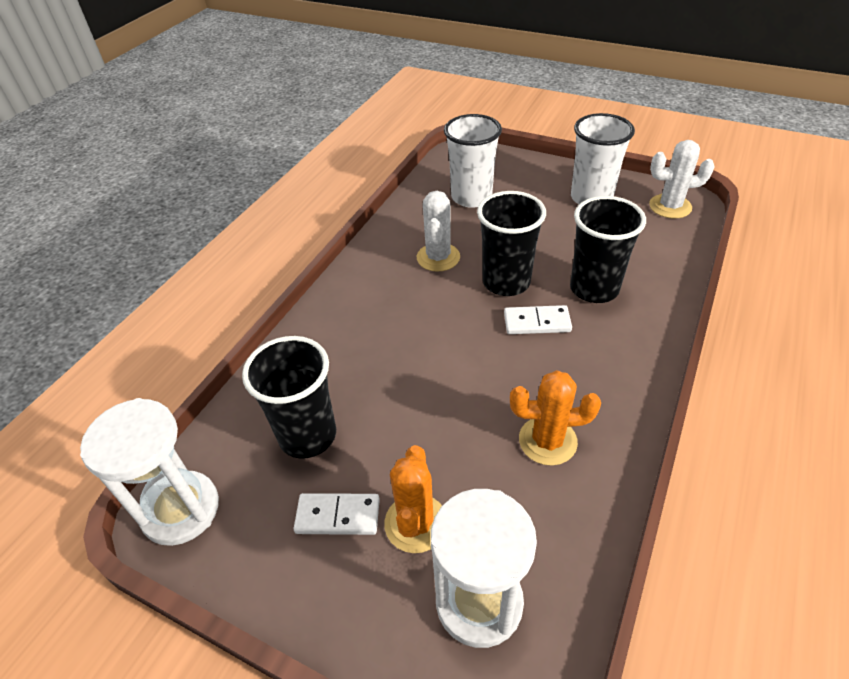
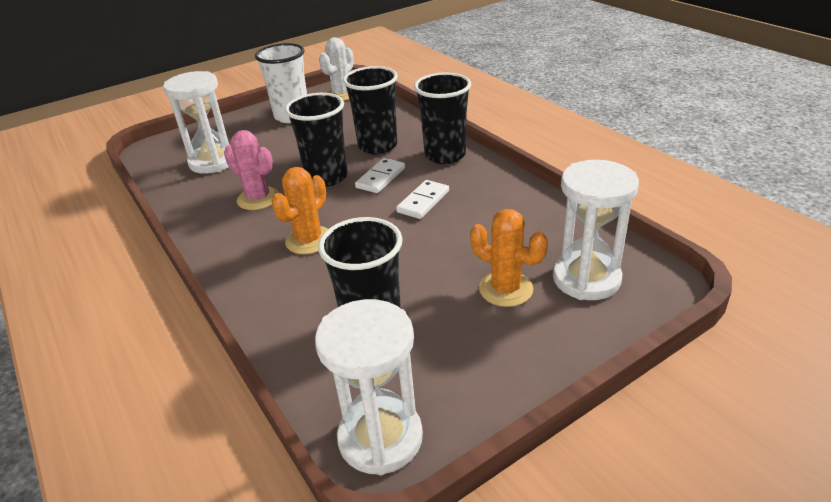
camera: 60 degrees left, 10 degrees down
(338, 516) = (468, 329): white domino -> white domino (423, 202)
(438, 257) = (258, 198): white cactus -> pink cactus
(471, 197) = (213, 162): white cup -> white hourglass
(547, 441) = (485, 209): orange cactus -> orange cactus (309, 240)
(626, 353) = (445, 155): none -> black cup

